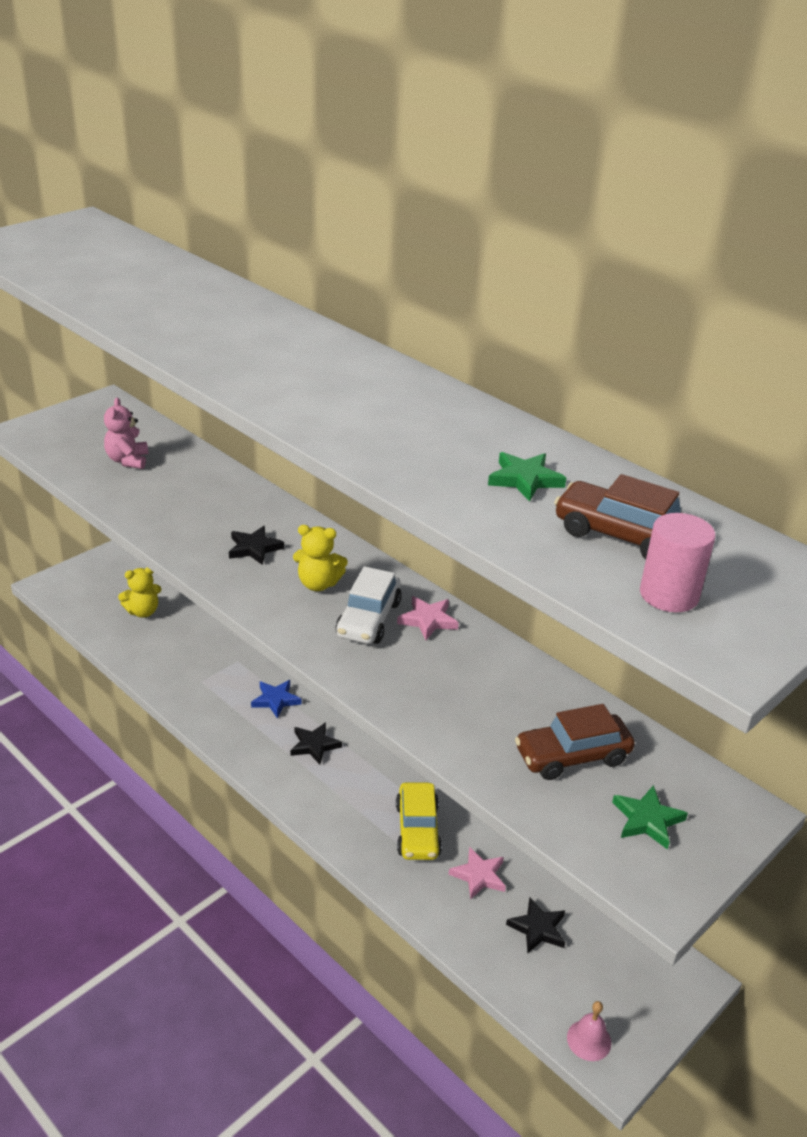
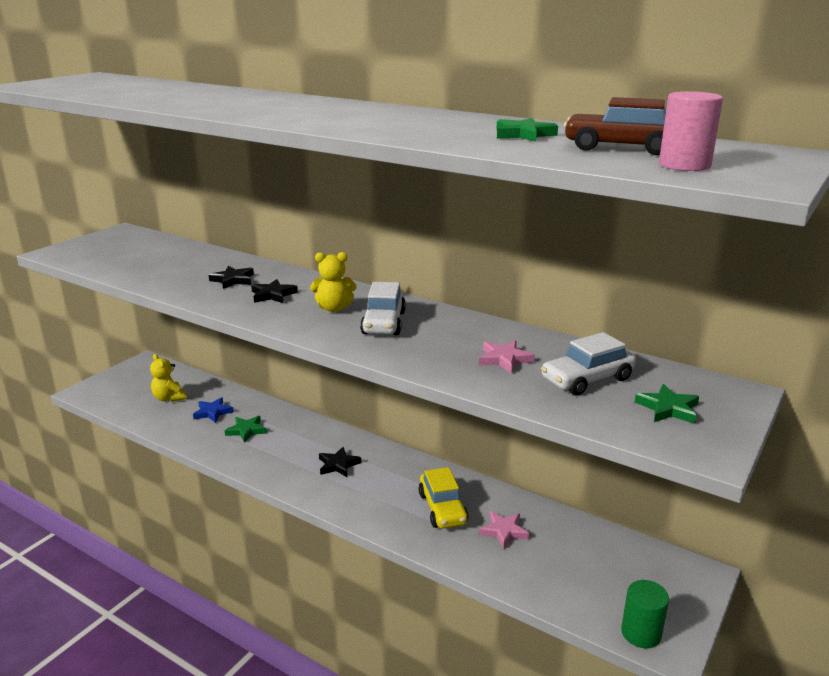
camera: 10 degrees left, 10 degrees down
(128, 460) = (149, 259): pink teddy bear -> none
(143, 611) = (169, 398): yellow teddy bear -> yellow teddy bear turned 90 degrees clockwise
(221, 676) = (246, 430): none -> green star
(276, 700) = (297, 440): blue star -> blue star (213, 412)
(428, 620) = (432, 318): pink star -> pink star (504, 359)
(538, 928) = (566, 560): black star -> black star (233, 280)
(572, 756) = (587, 379): brown car -> white car
(589, 1040) = (641, 633): pink bell -> green cylinder

